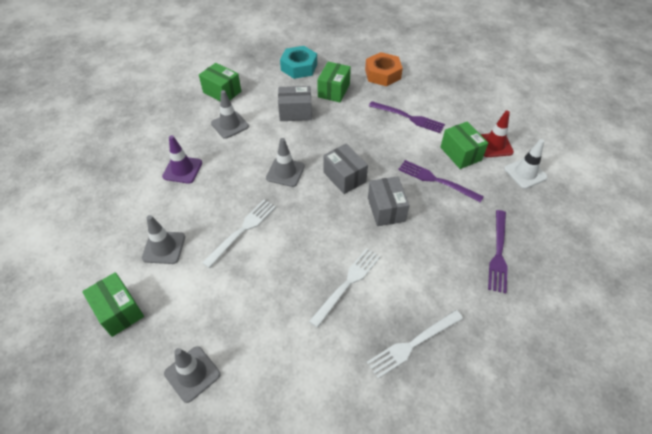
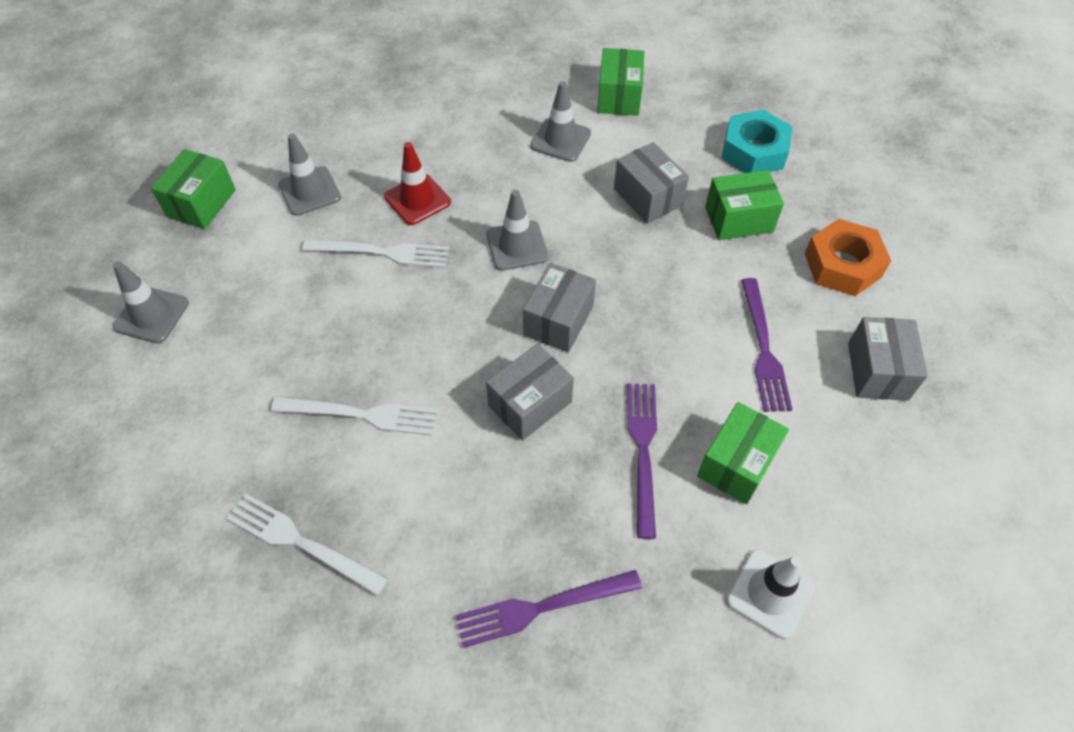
camera: 60 degrees right, 5 degrees up
(182, 169) = (443, 138): purple traffic cone -> none
(441, 92) = (877, 371): none -> grey box
(494, 145) = (804, 512): red traffic cone -> red traffic cone (417, 199)

